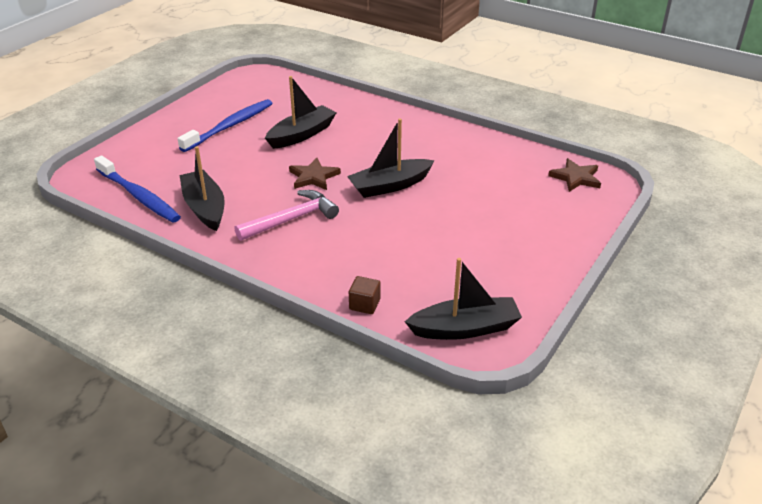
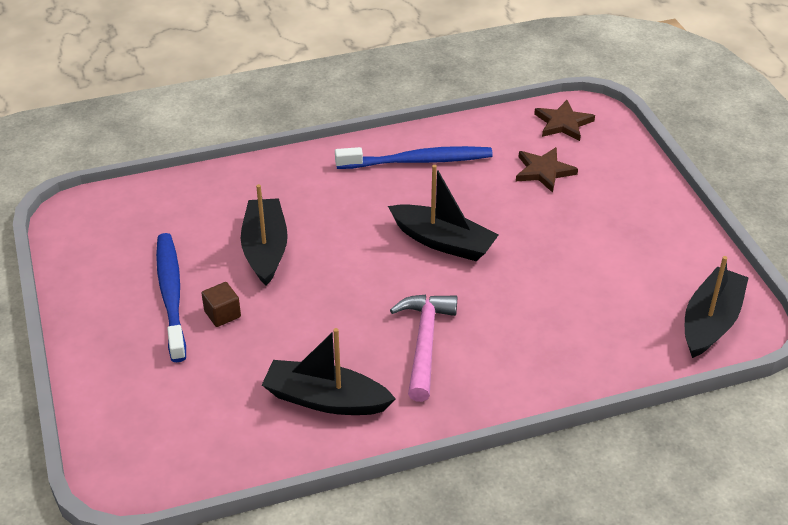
camera: 50 degrees left, 5 degrees up
(138, 196) = (234, 445): blue toothbrush -> blue toothbrush (417, 161)
(313, 177) = (362, 285): brown star -> brown star (543, 171)
(364, 304) = (618, 366): brown cube -> brown cube (222, 314)
(390, 186) = (443, 242): black boat -> black boat turned 75 degrees counterclockwise

